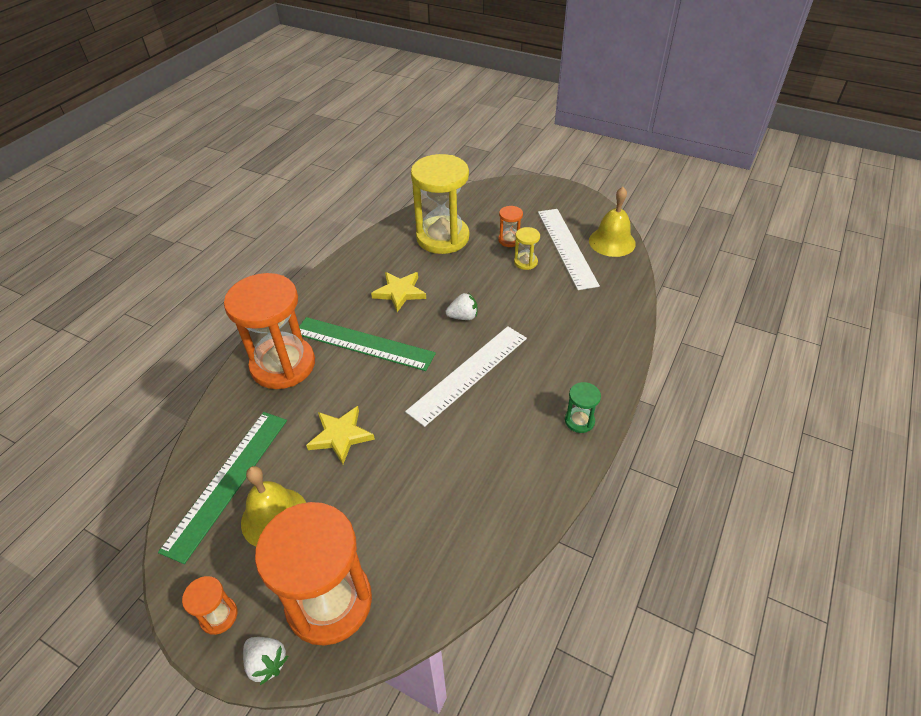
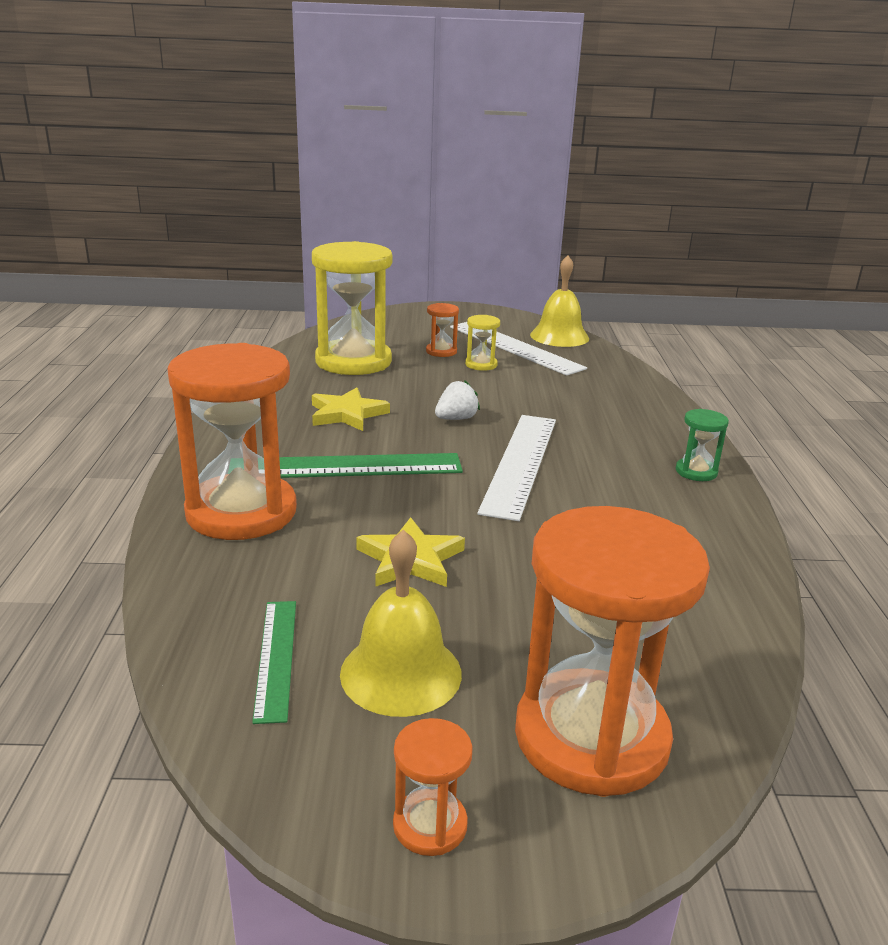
camera: 30 degrees left, 20 degrees down
(228, 482) = (276, 657): green ruler -> green ruler, size x0.56
(267, 663) = (576, 850): white strawberry -> none

